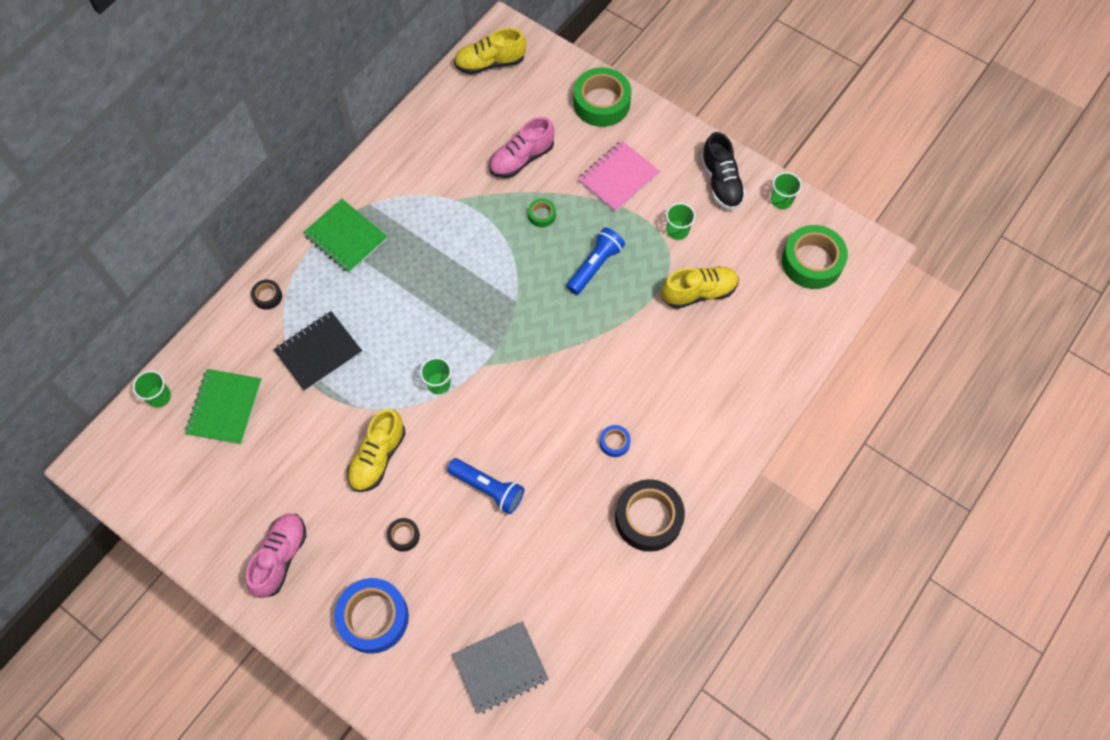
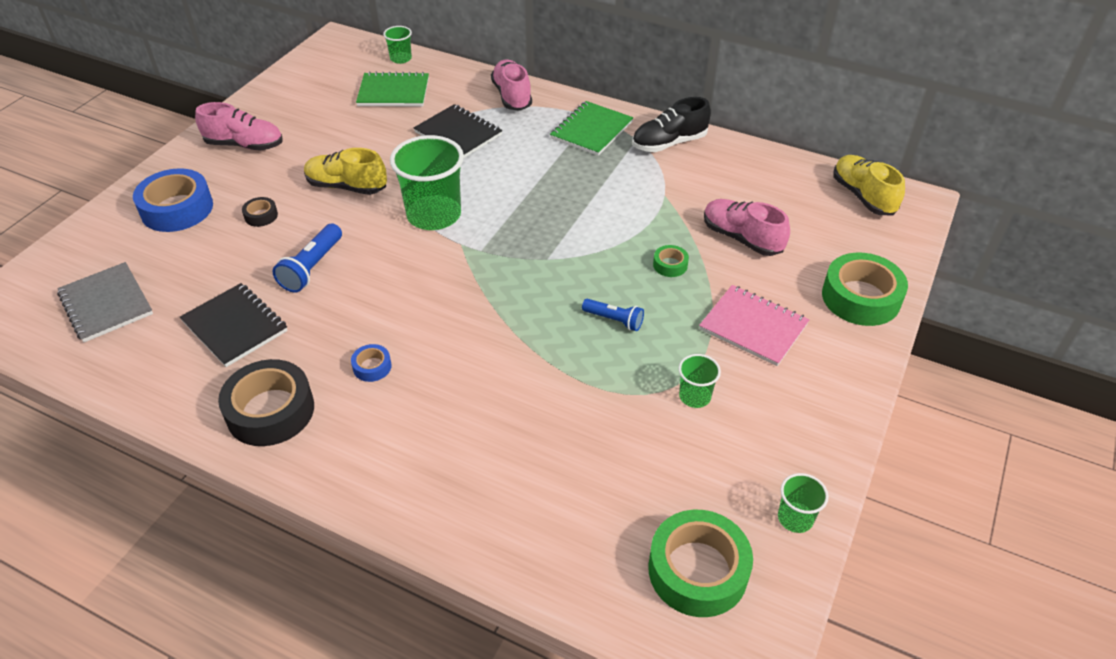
camera: 80 degrees right, 20 degrees down
(267, 296) = (512, 96): black tape -> pink shoe
(438, 383) = (434, 215): green cup -> green cup, size x2.06
(550, 551) = (235, 326): none -> black notebook
(595, 266) = (614, 320): blue flashlight -> blue flashlight, size x0.66
(699, 292) = (604, 430): yellow shoe -> none
(721, 182) = (794, 438): black shoe -> black shoe (669, 143)

